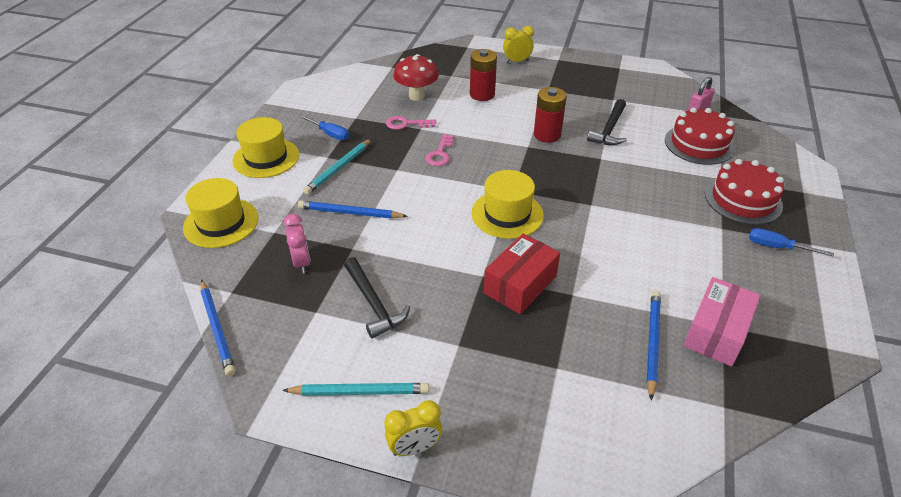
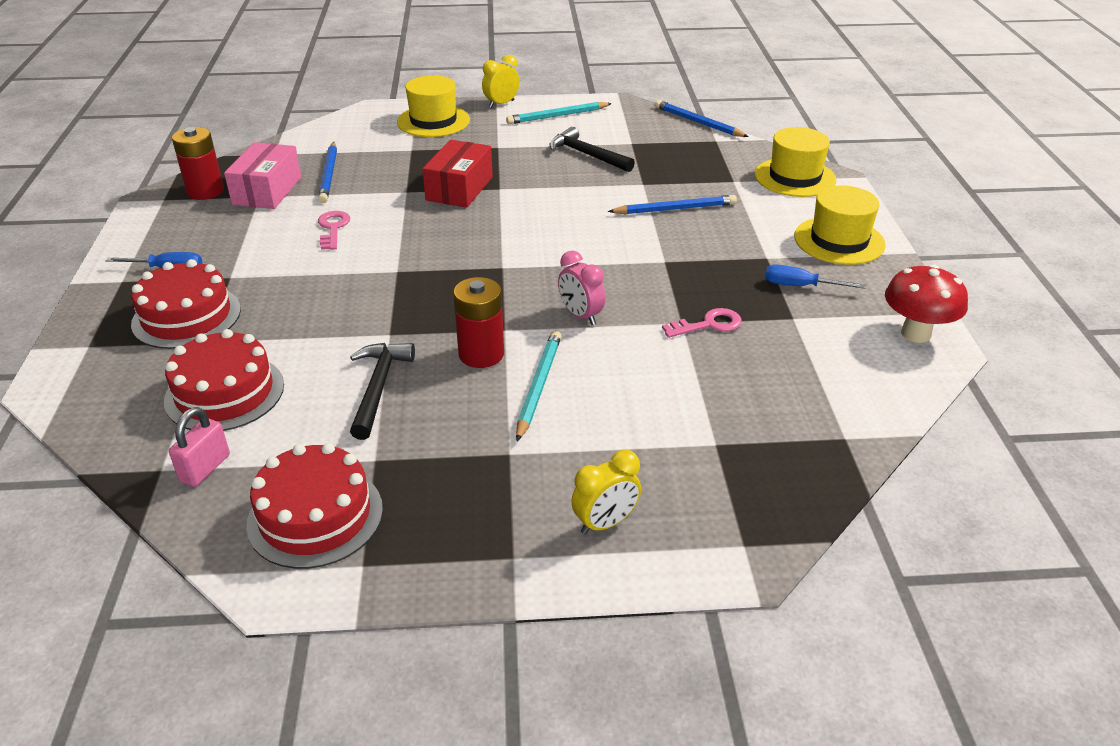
camera: 160 degrees right, 5 degrees down
(302, 262) = (679, 166): pink clock -> pink clock (580, 316)
(339, 168) = (737, 248): turquoise pencil -> turquoise pencil (538, 386)
(416, 96) = (738, 379): red mushroom -> red mushroom (916, 333)
(440, 154) = (624, 291): pink key -> pink key (333, 228)
(482, 94) = (627, 410): red battery -> red battery (205, 191)
(507, 214) = (497, 241): yellow hat -> yellow hat (433, 121)
(640, 85) = (315, 516): none -> red cake

